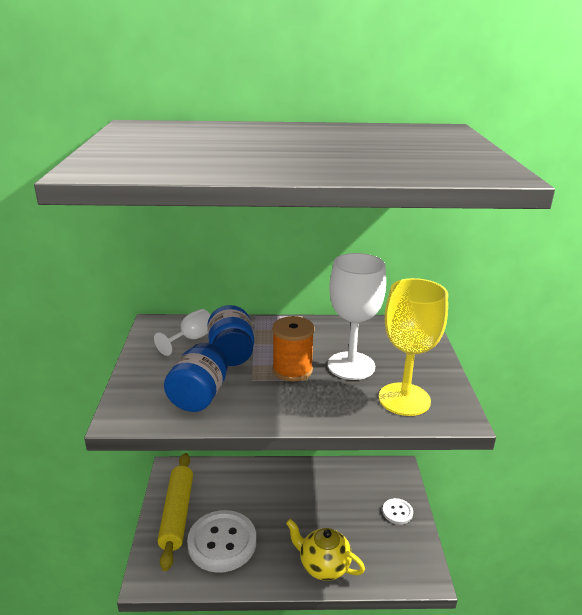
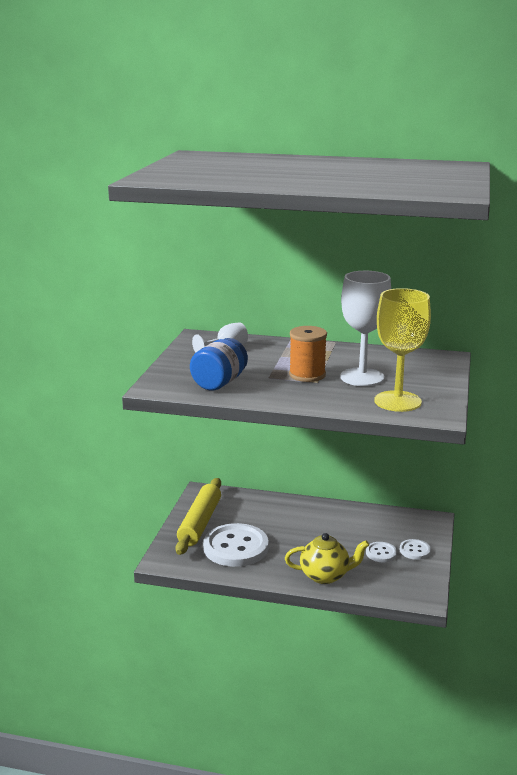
camera: 15 degrees right, 5 degrees down
(231, 354) = (258, 360): blue jar -> none
(323, 566) = (325, 576): yellow teapot -> yellow teapot turned 135 degrees clockwise
(367, 522) = (381, 553): none -> white button

